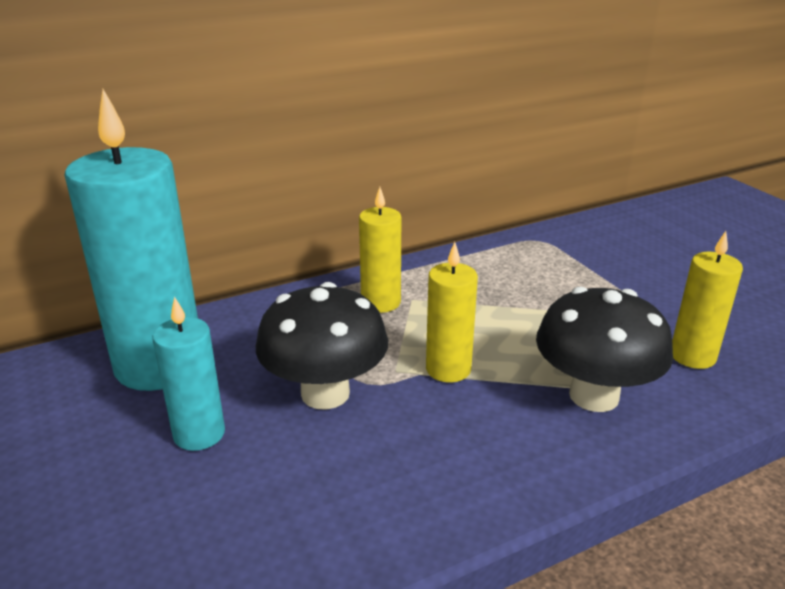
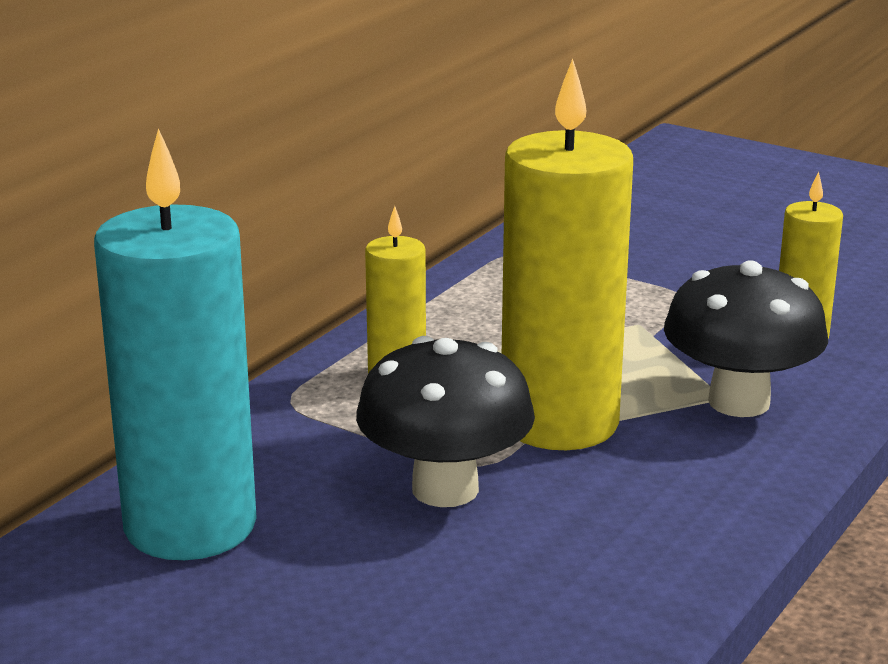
camera: 30 degrees left, 5 degrees down
(199, 434) = (343, 574): turquoise candle -> none
(448, 369) = (559, 423): yellow candle -> yellow candle, size x1.94

